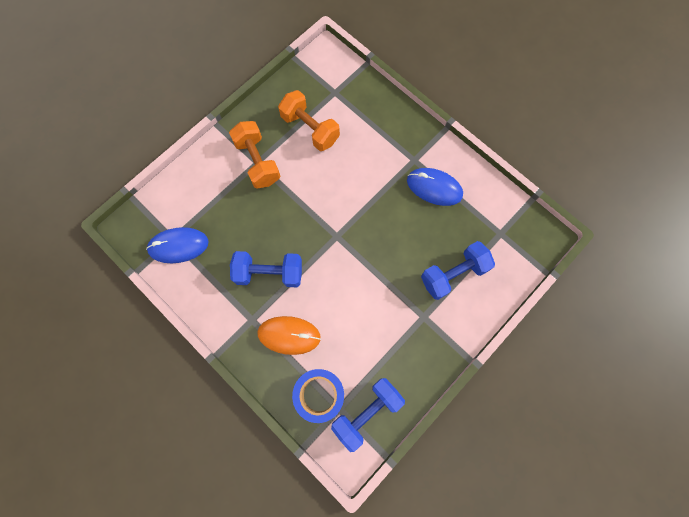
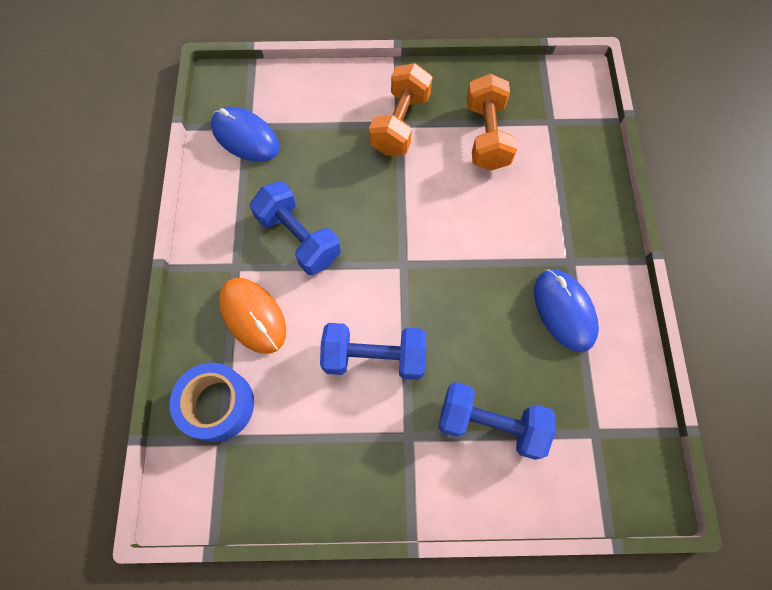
camera: 45 degrees right, 5 degrees down
(367, 412) = (243, 474): blue dumbbell -> blue dumbbell (374, 357)

